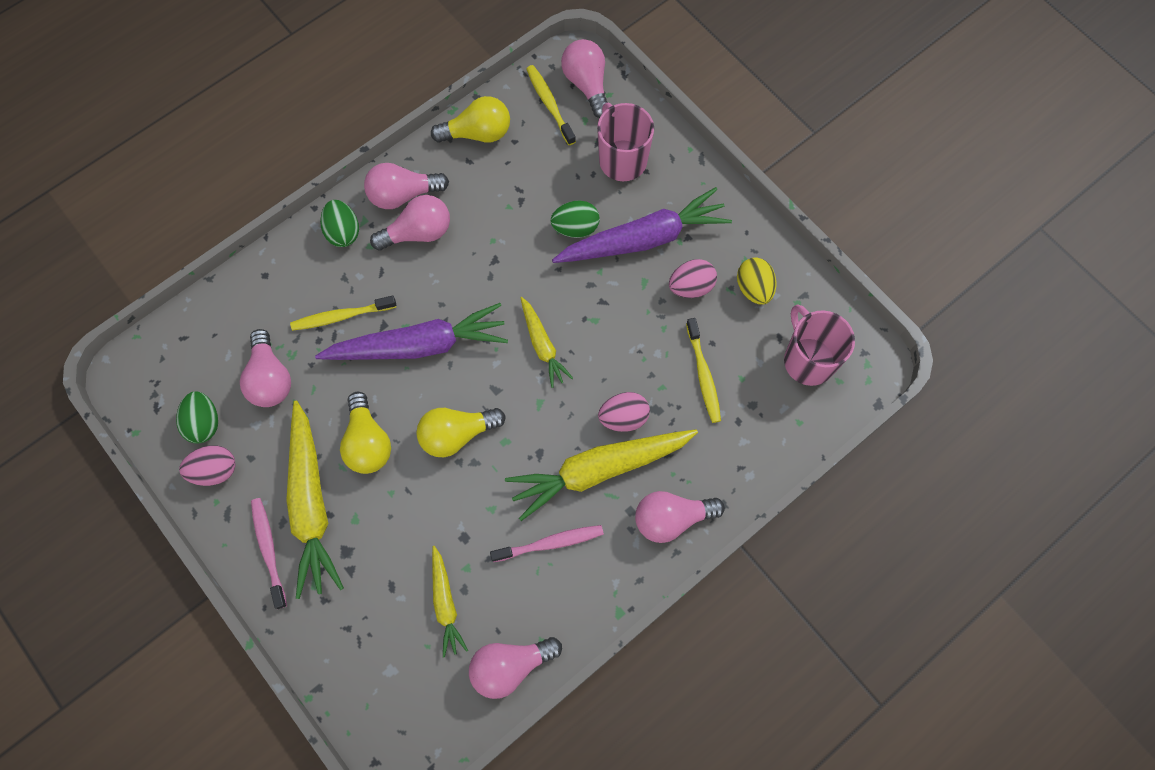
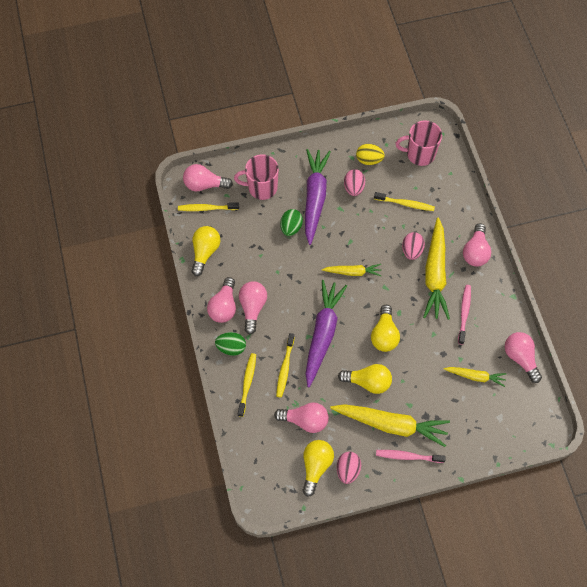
camera: 65 degrees left, 5 degrees down
(204, 423) = (316, 466): green egg -> yellow light bulb
(296, 276) = (247, 383): none -> yellow toothbrush
(510, 666) = (520, 358): pink light bulb -> pink light bulb turned 150 degrees clockwise

